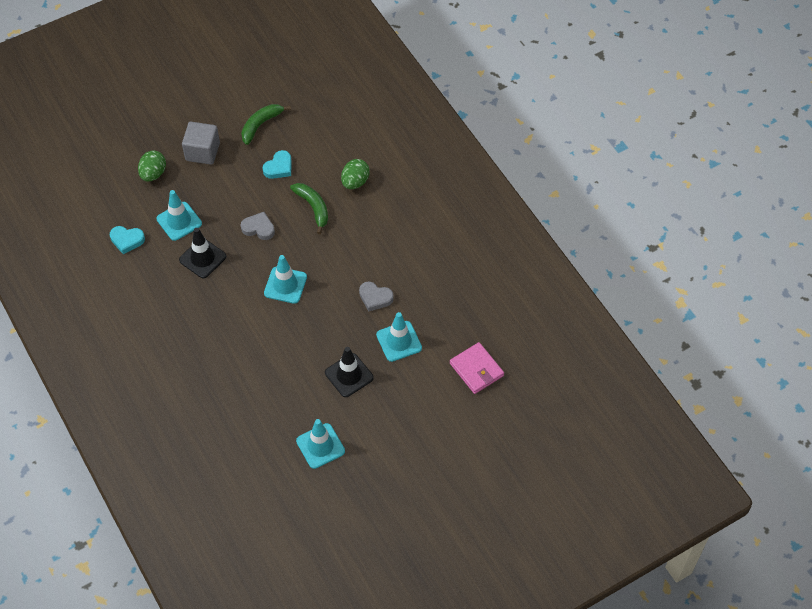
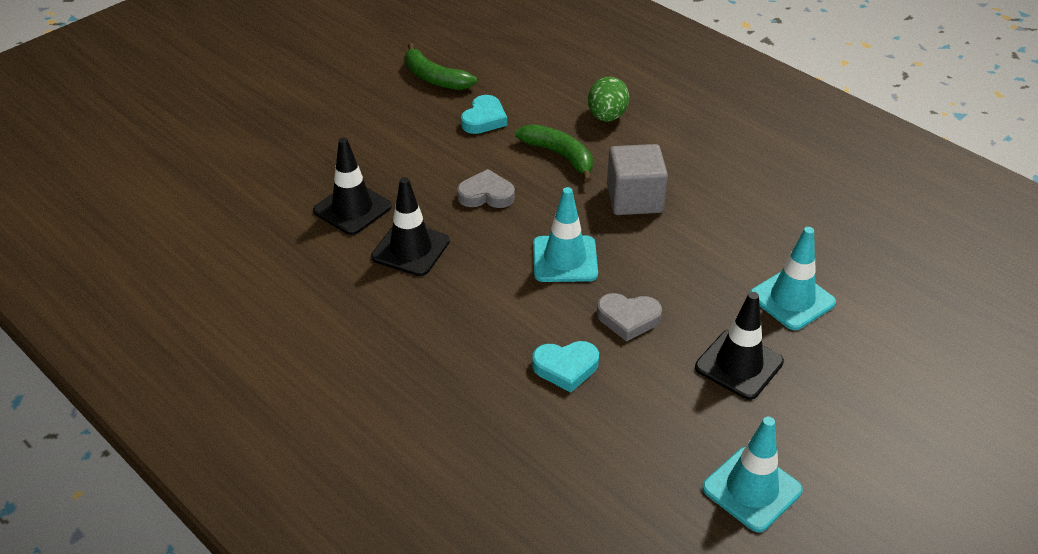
camera: 15 degrees left, 15 degrees down
(127, 240) = (272, 248): turquoise heart -> turquoise heart (566, 368)
(153, 174) = (288, 158): green egg -> none
(179, 221) = (352, 209): turquoise traffic cone -> black traffic cone
(202, 152) = (358, 120): grey cube -> grey cube (634, 199)
(260, 125) = (434, 78): green banana -> green banana turned 75 degrees counterclockwise
(375, 298) = (718, 248): grey heart -> grey heart (628, 319)
(476, 369) = (941, 313): pink wallet -> none

